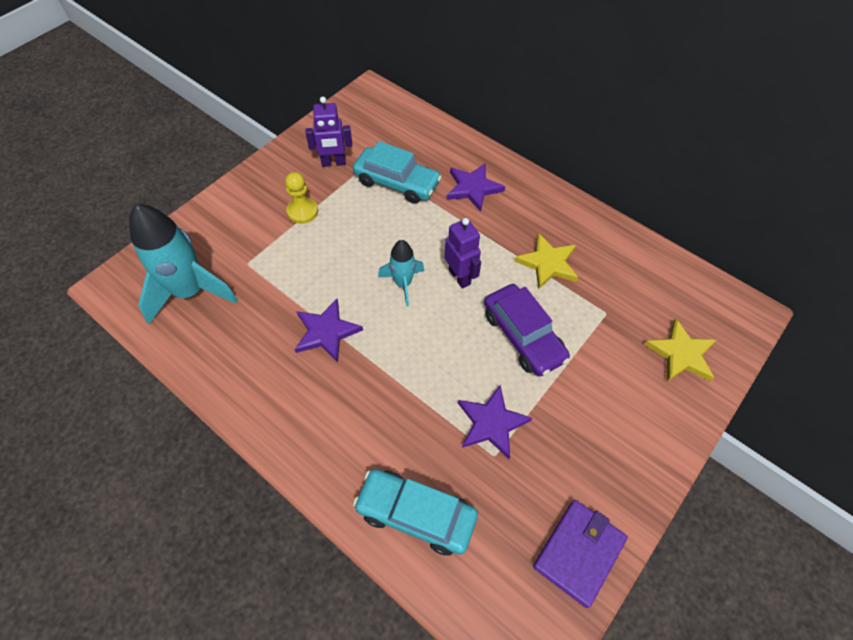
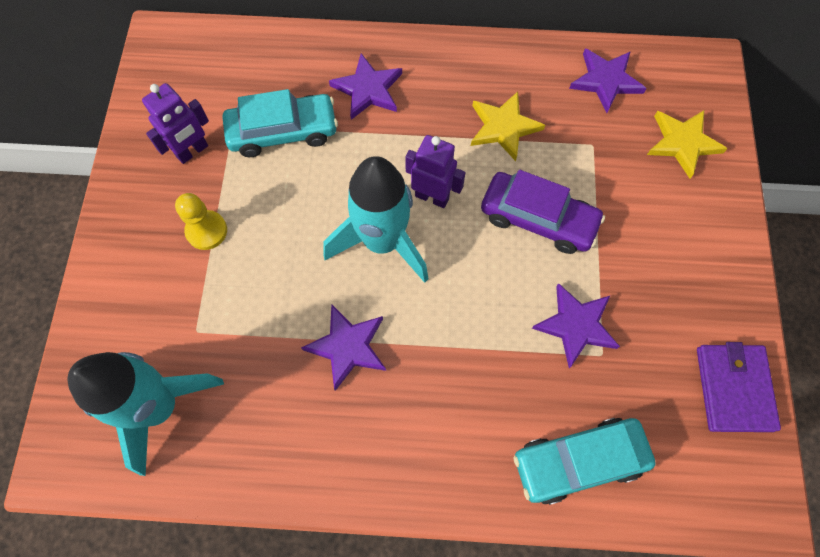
camera: 35 degrees left, 10 degrees up
(403, 283) = (382, 242): turquoise rocket -> turquoise rocket, size x1.83
(652, 277) = (605, 81): none -> purple star

